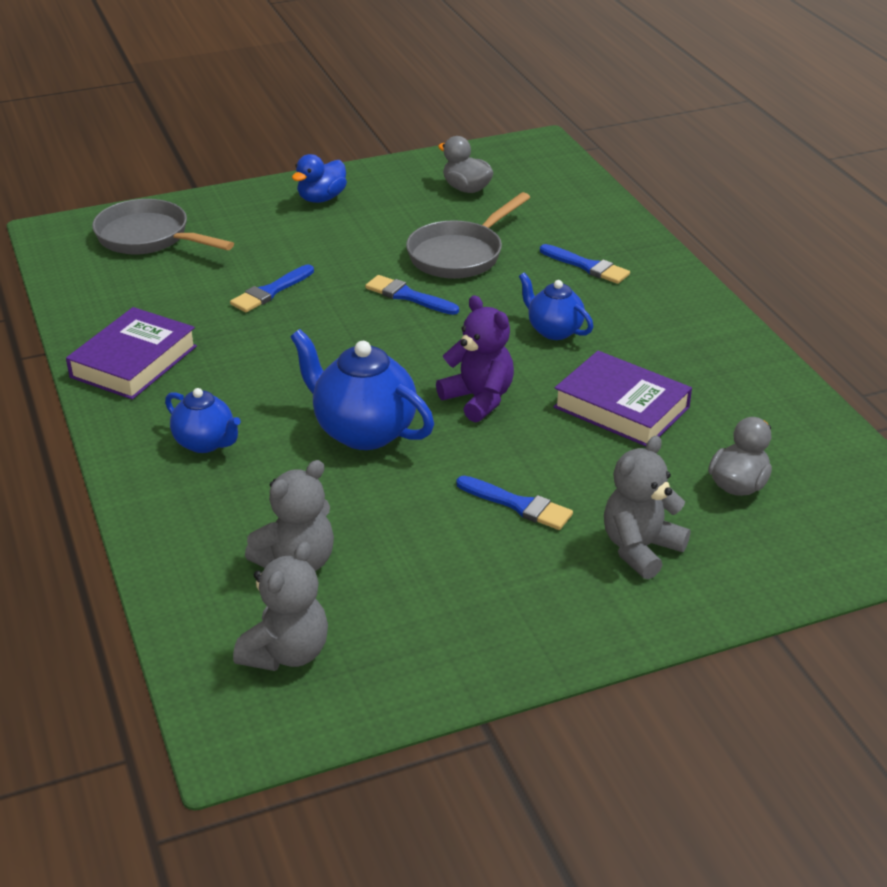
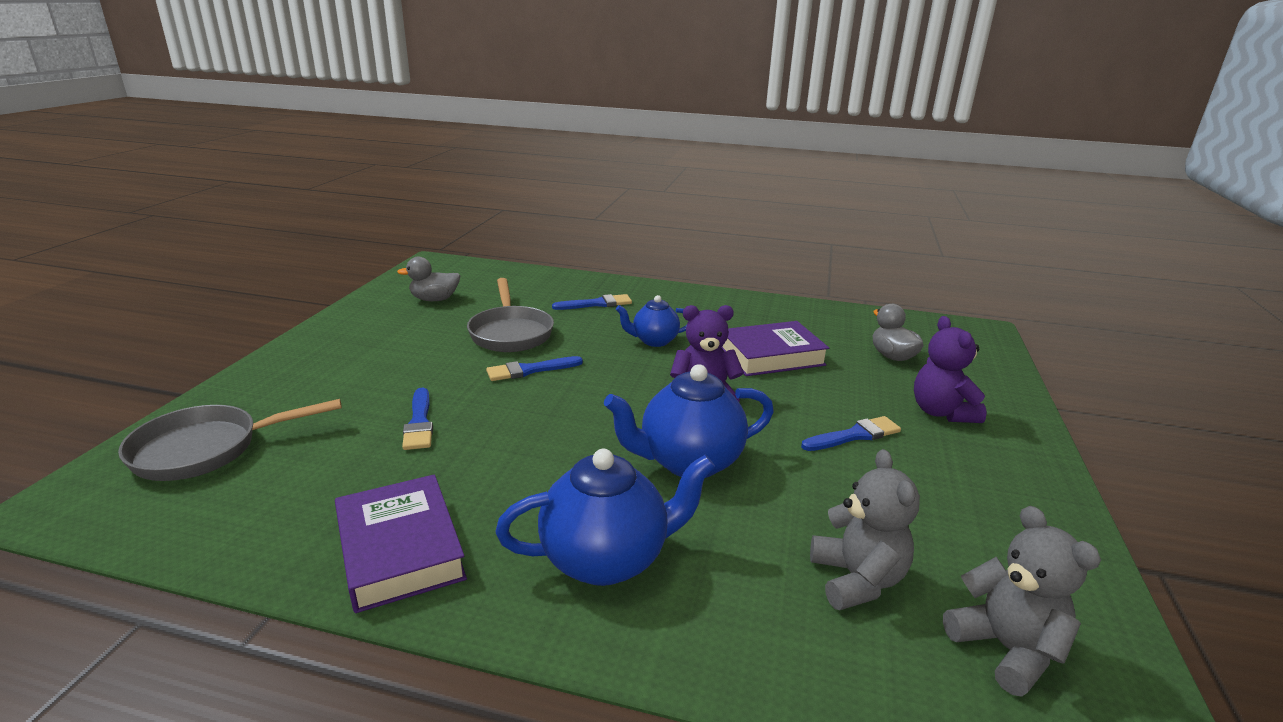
camera: 55 degrees left, 10 degrees down
(205, 443) = (606, 559): blue teapot -> blue teapot, size x1.66
(321, 198) = (332, 348): blue duck -> none
(640, 549) = (941, 412): grey teddy bear -> purple teddy bear

